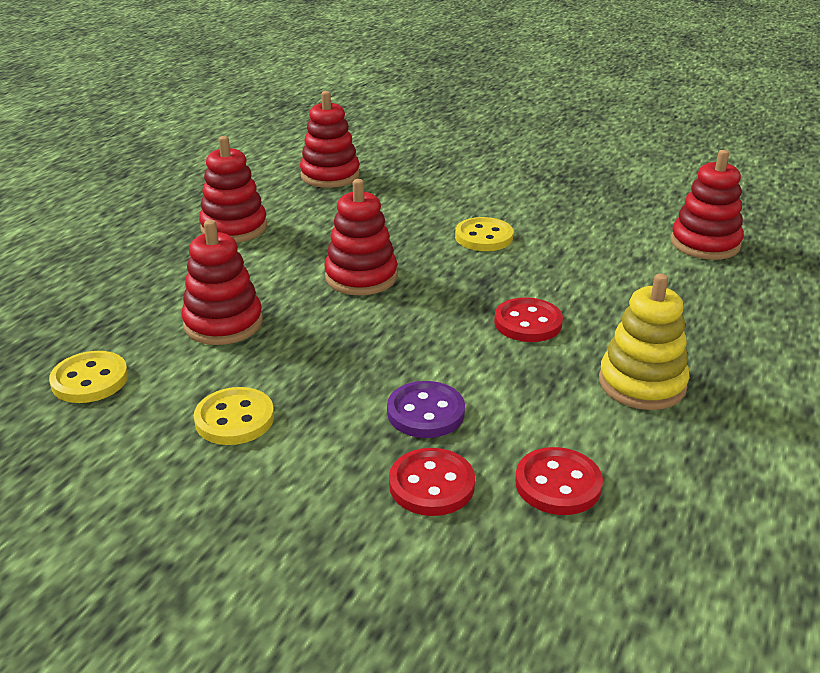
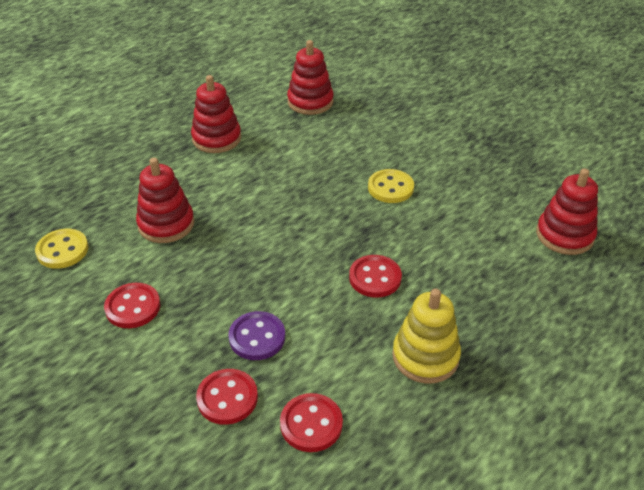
camera: 20 degrees right, 10 degrees up
(234, 419) = (133, 307): yellow button -> red button
(361, 277) = (279, 205): red stacking toy -> none

